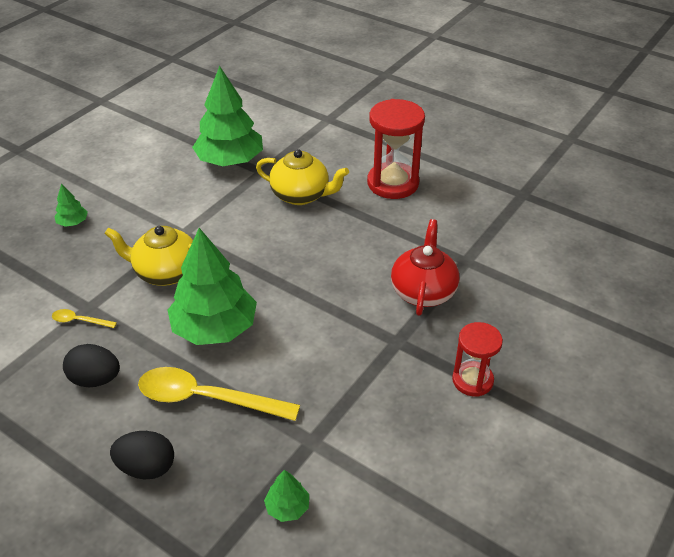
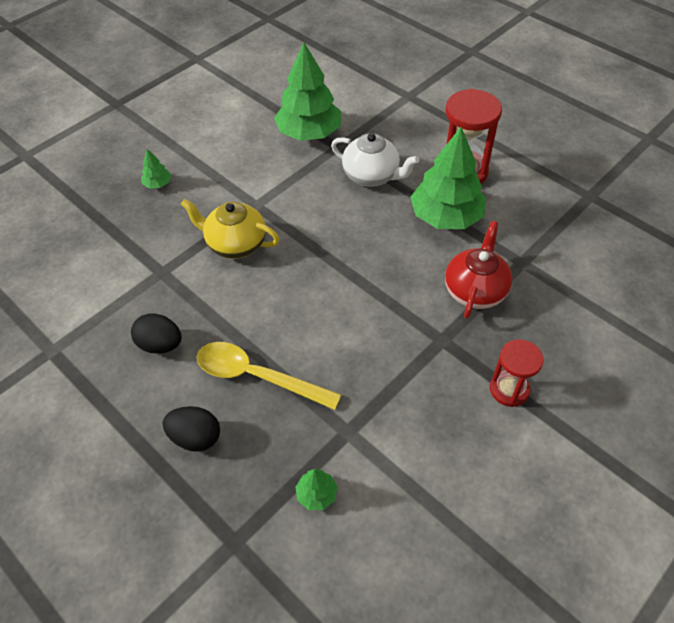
camera: 10 degrees right, 10 degrees up
(79, 321) = (153, 284): yellow spoon -> none
(214, 328) = (273, 306): green tree -> green tree (446, 217)
(301, 195) = (372, 176): yellow teapot -> white teapot

